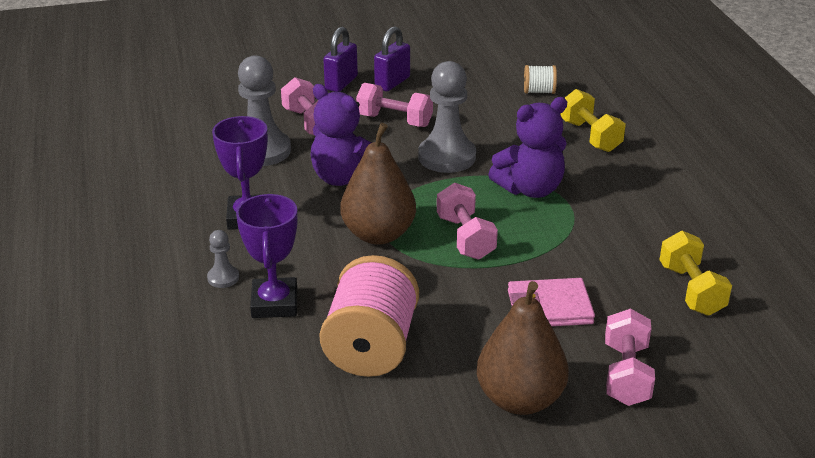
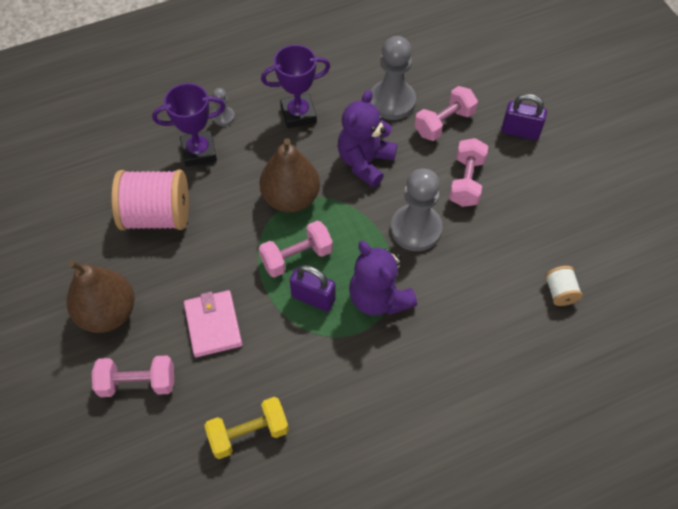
camera: 80 degrees right, 25 degrees up
(392, 83) = (535, 169): purple padlock -> purple padlock (313, 298)
(590, 136) = (485, 343): yellow dumbbell -> none

